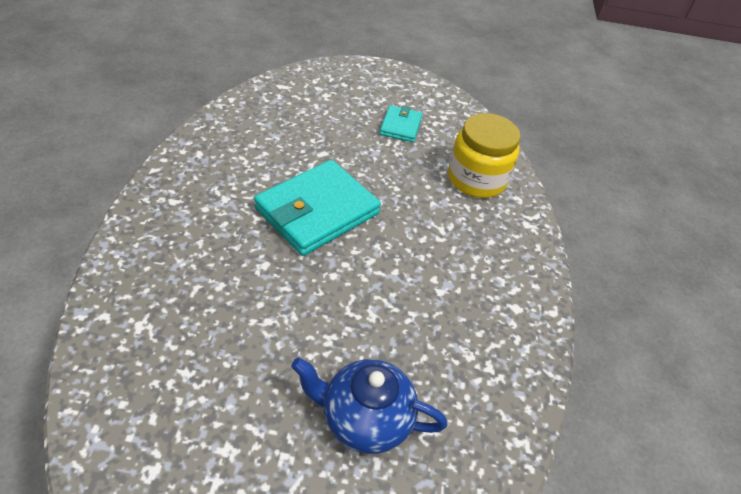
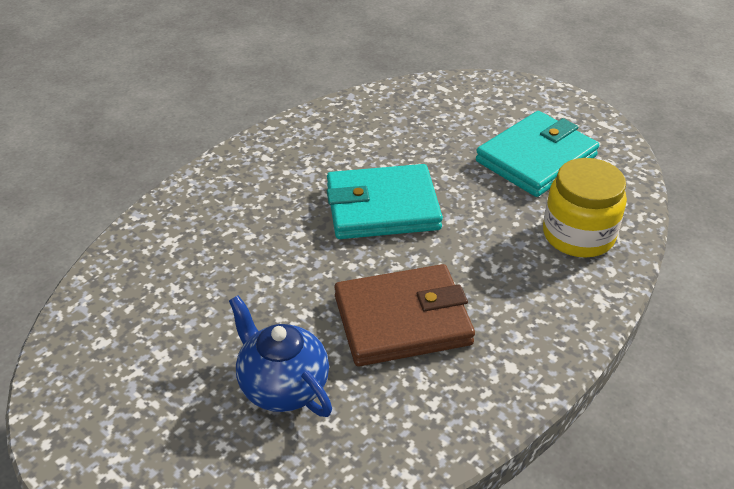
camera: 40 degrees right, 5 degrees down
(400, 126) = (536, 158): turquoise wallet -> turquoise wallet, size x1.96
(411, 306) = (402, 320): none -> brown wallet

